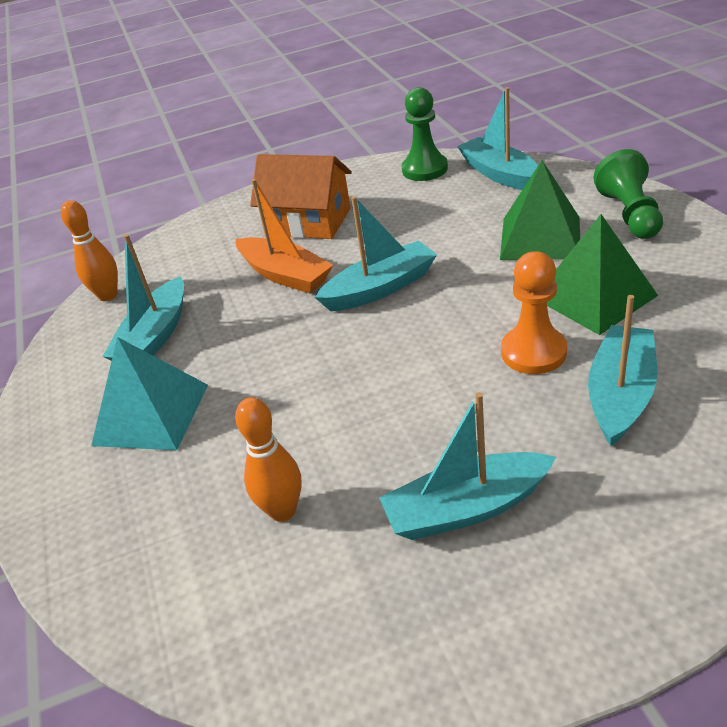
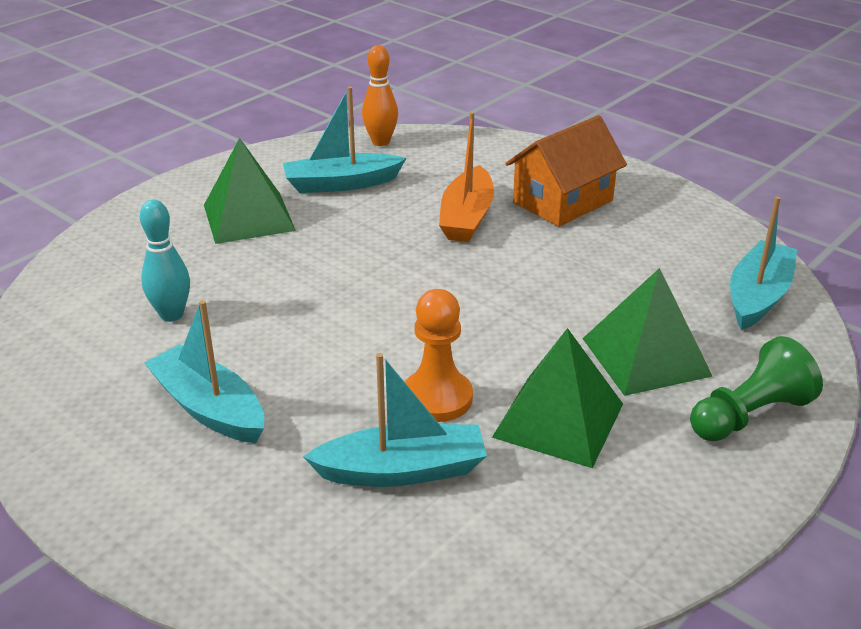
camera: 55 degrees right, 5 degrees down
(151, 414) = (249, 217): turquoise pyramid -> green pyramid
(283, 511) = (171, 315): orange bowling pin -> turquoise bowling pin
(308, 222) = (563, 201): orange house -> orange house turned 60 degrees clockwise
(380, 288) = (482, 277): turquoise boat -> none
(425, 169) = (723, 241): green pawn -> none

